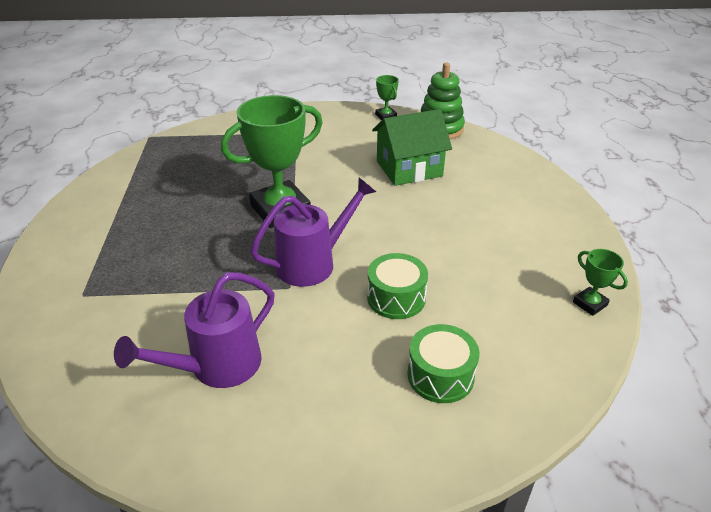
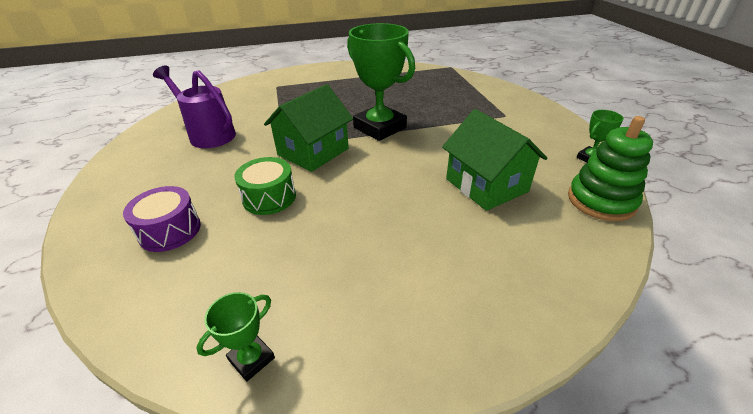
camera: 80 degrees right, 0 degrees up
(313, 263) = (313, 152): purple watering can -> green house
(440, 375) = (170, 230): green drum -> purple drum

